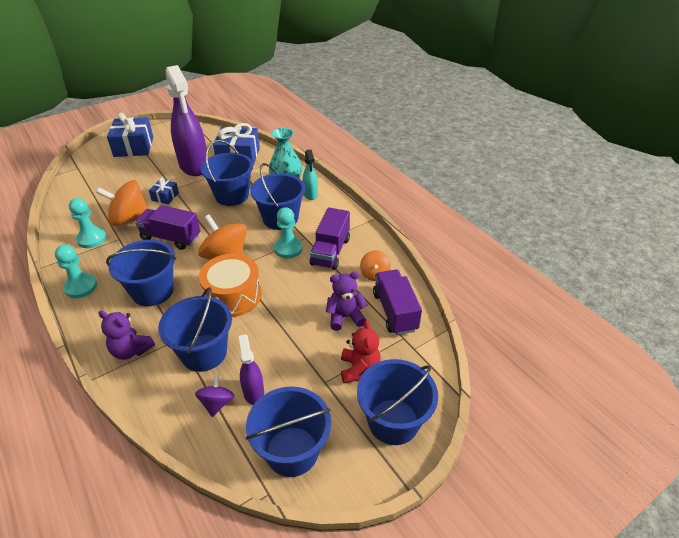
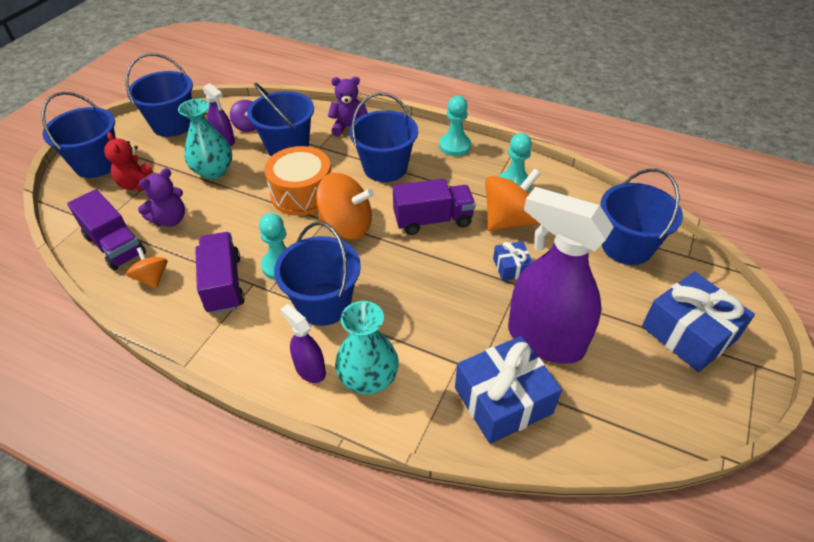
camera: 150 degrees right, 5 degrees up
(232, 196) = (426, 310): blue bucket -> blue bucket (626, 246)
(286, 354) = (213, 171): none -> turquoise vase
(310, 194) = (310, 369): turquoise spray bottle -> purple spray bottle

